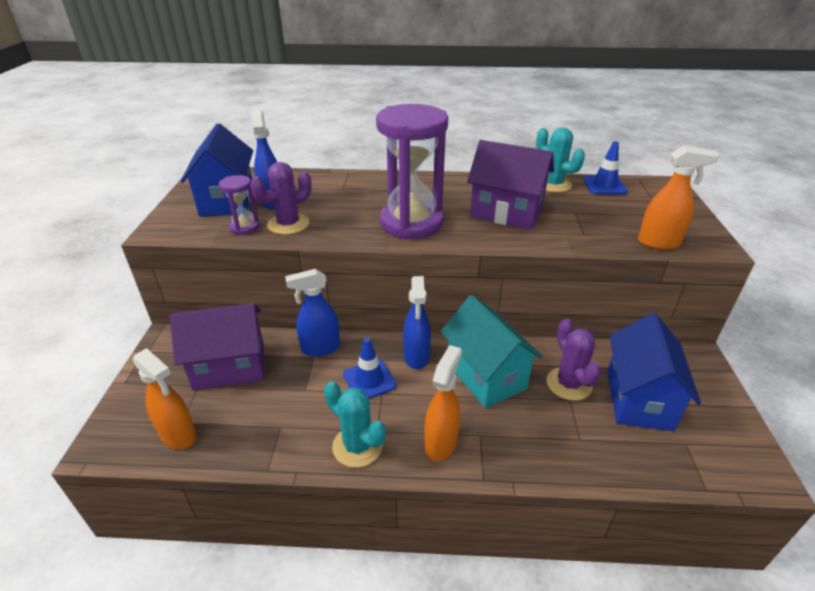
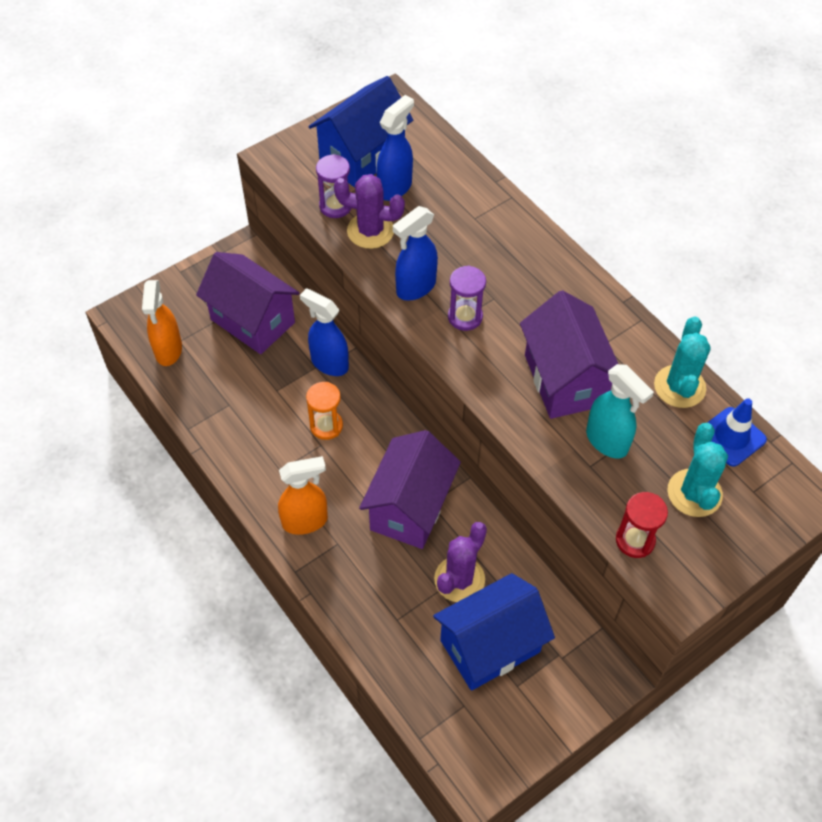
camera: 50 degrees right, 20 degrees up
(357, 446) = (254, 468): turquoise cactus -> turquoise cactus (694, 493)
(369, 380) = (326, 426): blue traffic cone -> orange hourglass
(411, 223) = (465, 317): purple hourglass -> purple hourglass, size x0.46
(416, 357) = (385, 441): blue spray bottle -> blue spray bottle (415, 287)
(485, 376) = (410, 508): turquoise house -> purple house
(570, 220) = (607, 441): none -> turquoise spray bottle
(659, 243) = (635, 540): orange spray bottle -> red hourglass

